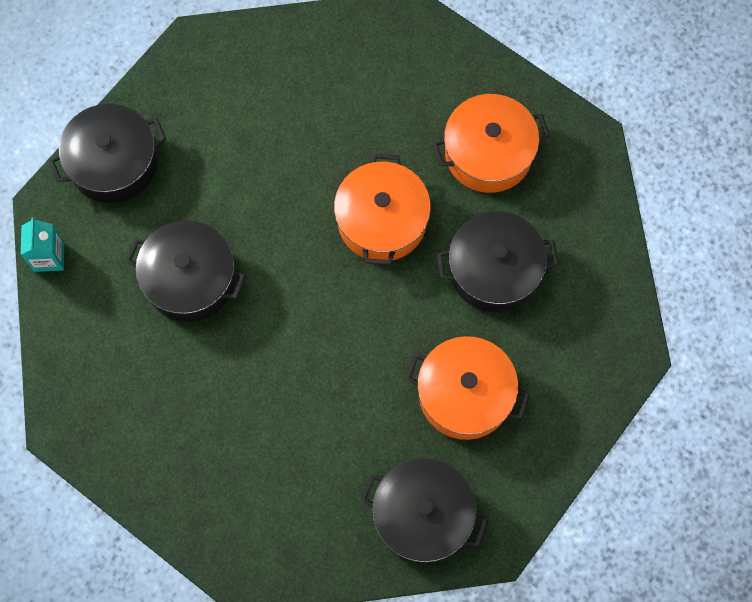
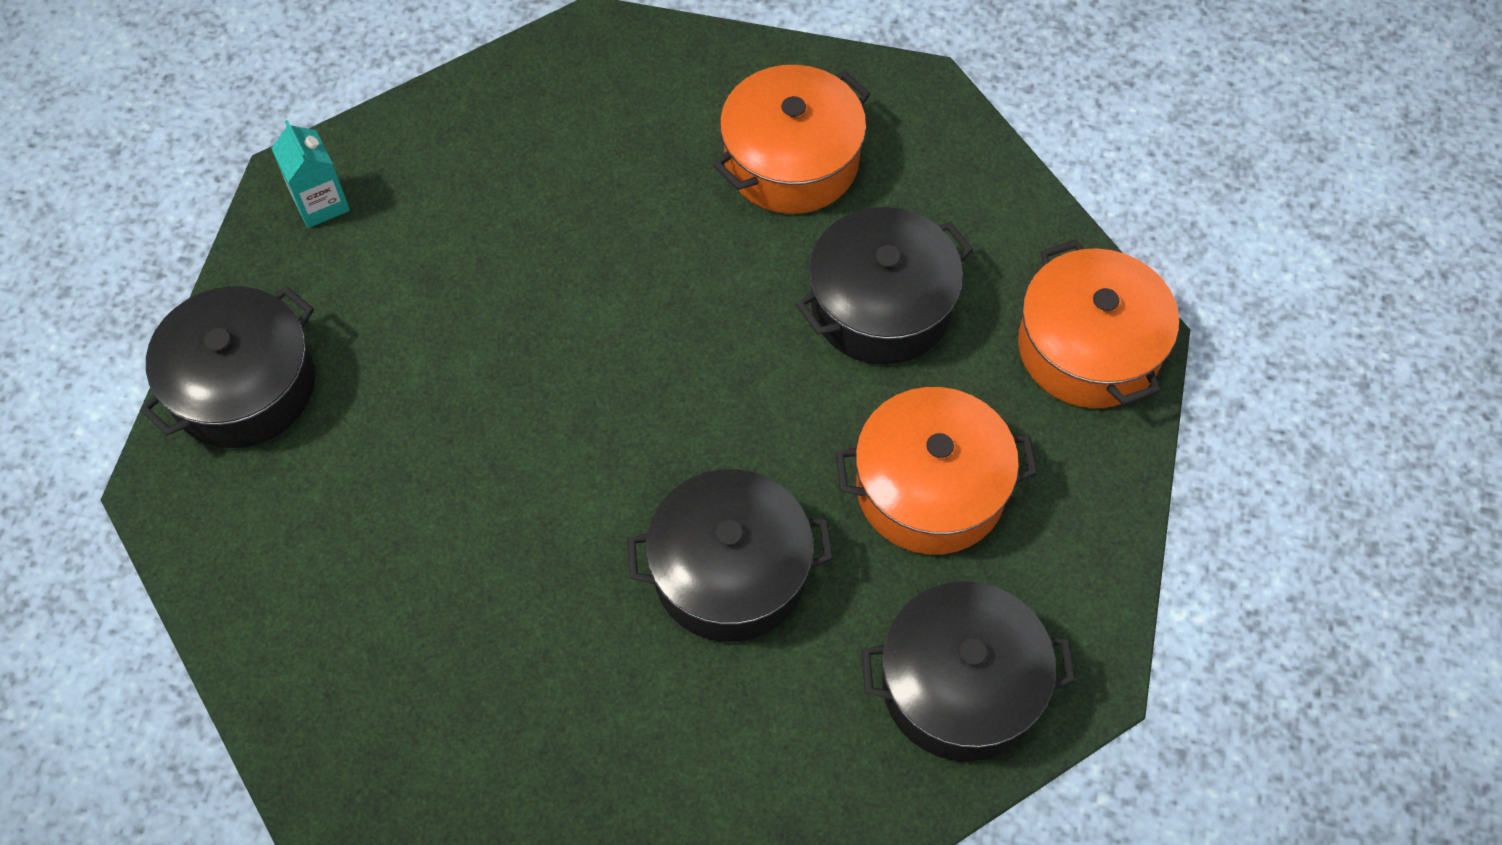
camera: 25 degrees left, 10 degrees down
(49, 257) = (198, 560): turquoise carton -> turquoise carton (320, 203)
(190, 279) = (439, 500): black pot -> black pot (730, 572)
(382, 221) = (687, 305): orange pot -> orange pot (1088, 348)

